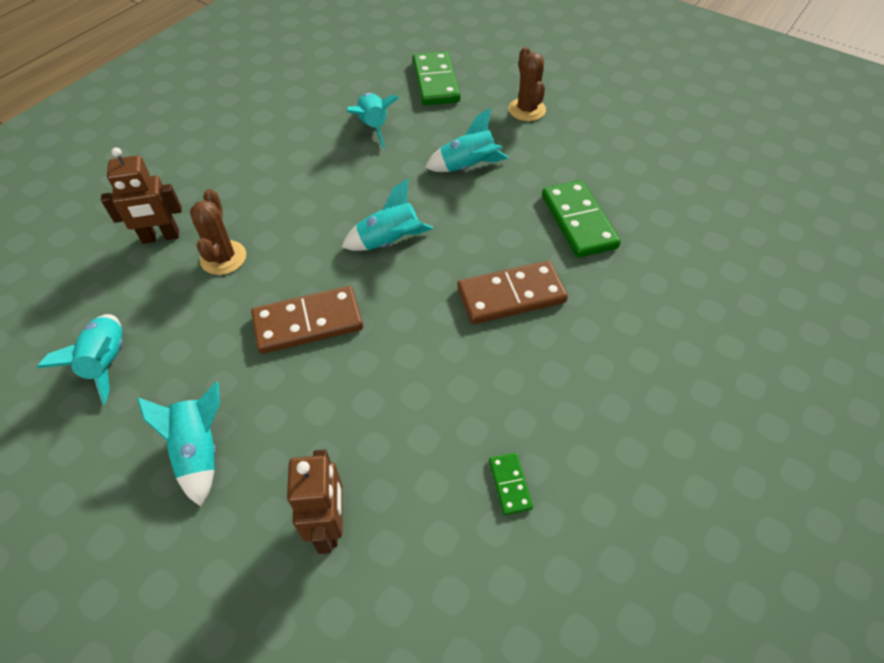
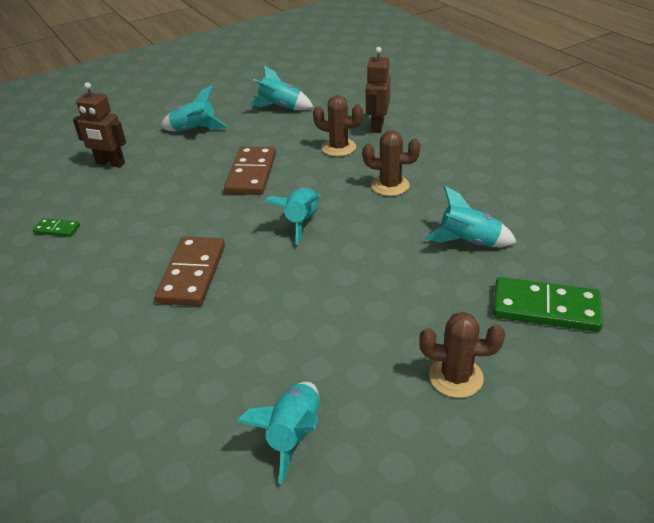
camera: 115 degrees right, 15 degrees down
(298, 194) = (390, 185): none -> brown cactus
(467, 167) = (371, 293): turquoise rocket -> turquoise rocket (294, 435)
(578, 221) = (240, 351): green domino -> none

